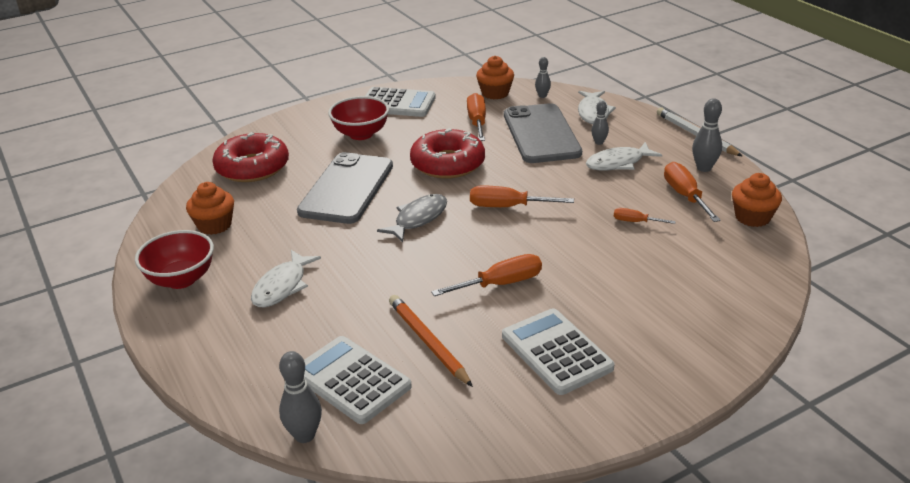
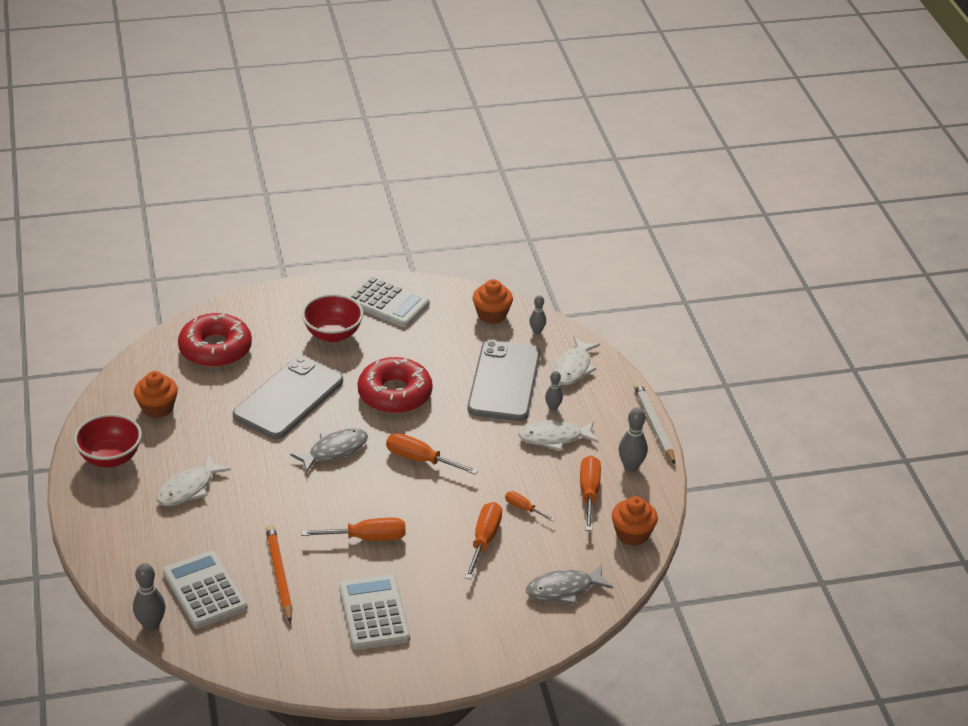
camera: 15 degrees right, 5 degrees up
(477, 122) = (452, 349): orange screwdriver -> orange screwdriver (484, 540)
(731, 279) = (564, 589): none -> grey fish

